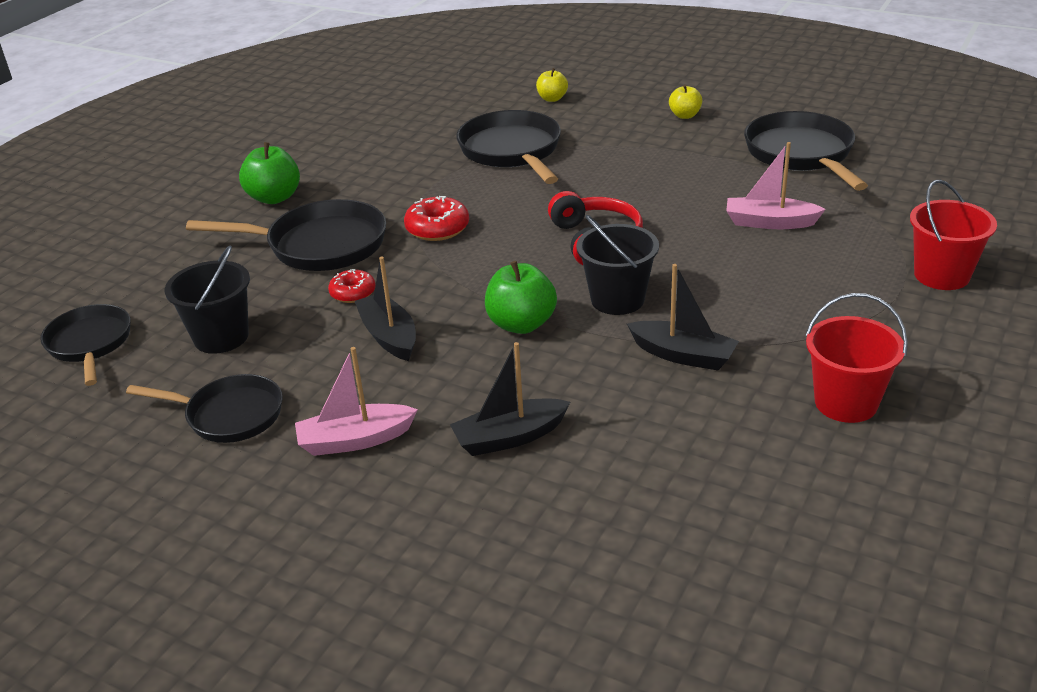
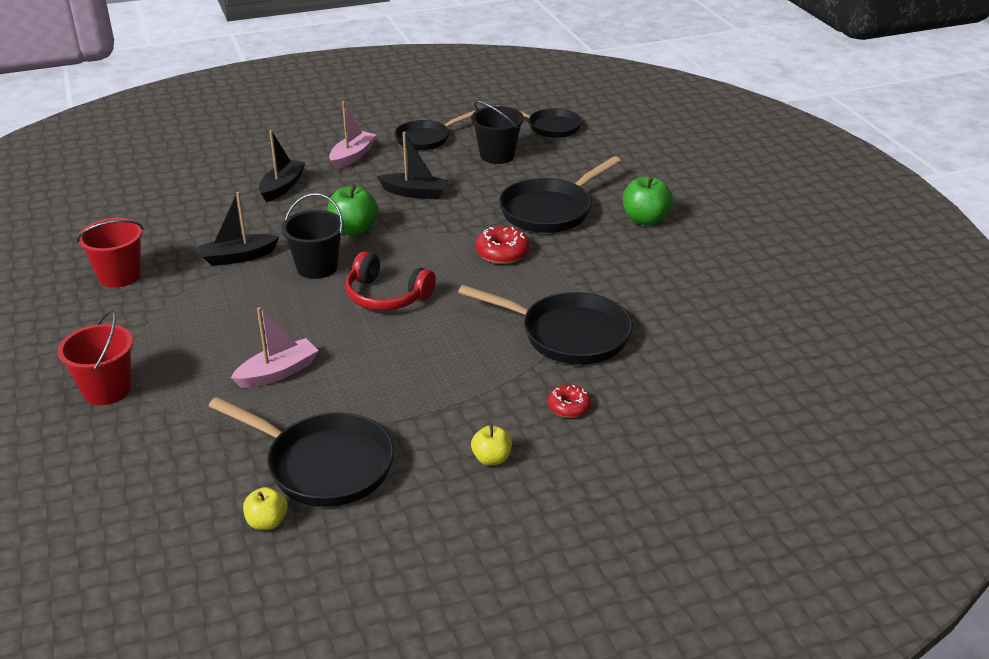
camera: 130 degrees right, 0 degrees up
(353, 293) = (475, 200): red donut -> red donut (569, 407)
(552, 99) = (644, 411): yellow apple -> yellow apple (267, 522)

